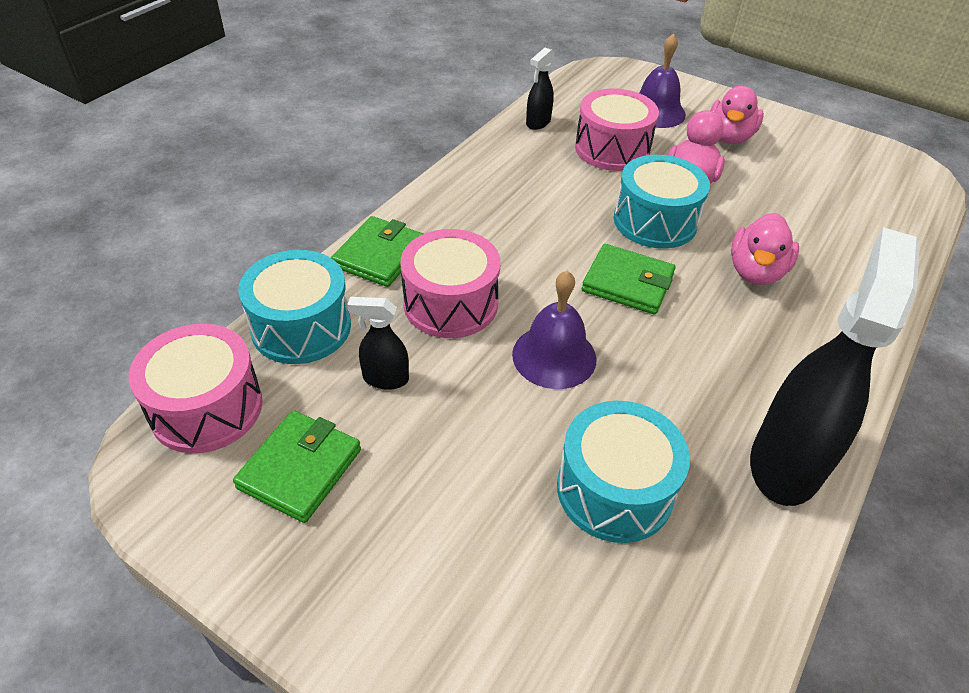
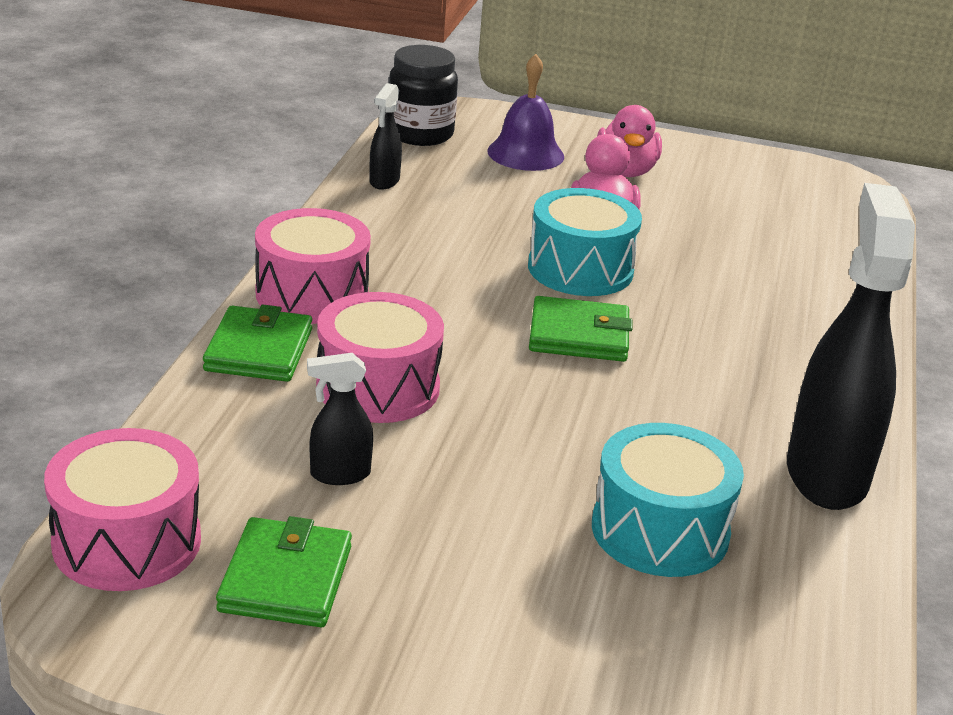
camera: 20 degrees left, 15 degrees down
(301, 327) = (200, 440): turquoise drum -> none
(554, 356) = (530, 419): purple bell -> none
(583, 86) = (420, 134): none -> black jar
(612, 149) = (492, 199): pink drum -> pink drum (312, 294)
(756, 272) = (717, 304): pink duck -> none

